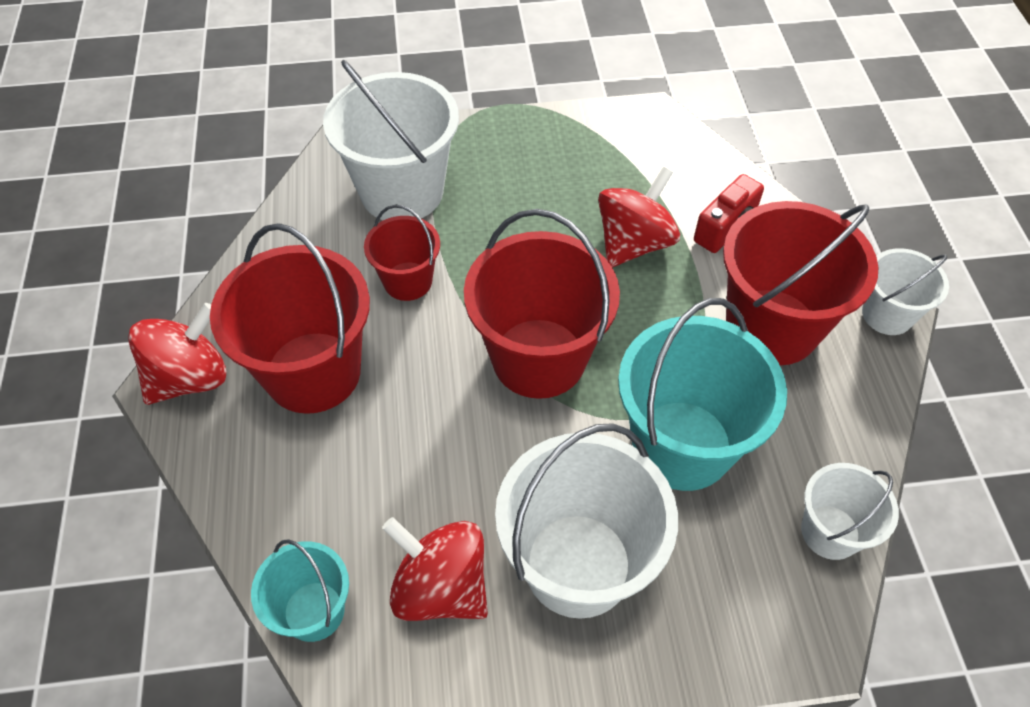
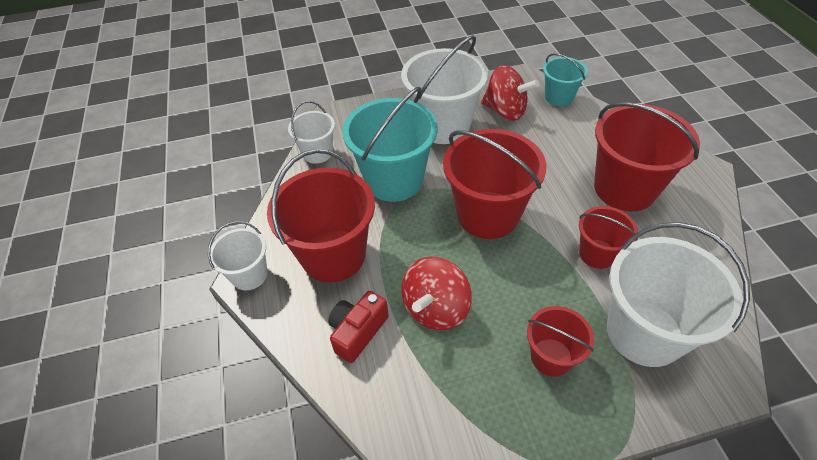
camera: 175 degrees right, 5 degrees down
(190, 378) = (696, 176): red spinning top -> none
(513, 182) = (551, 357): none -> red bucket

